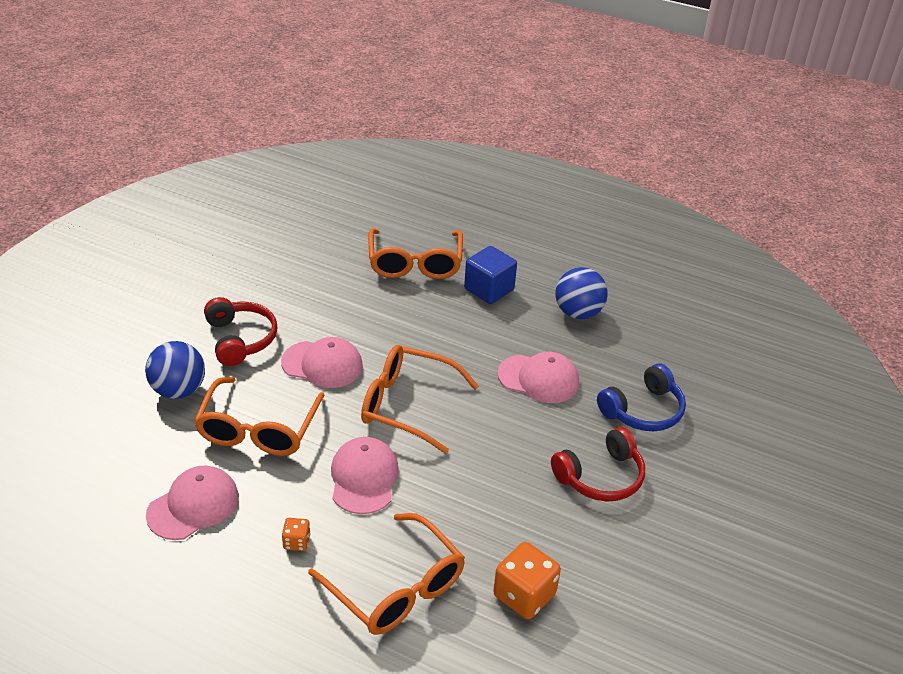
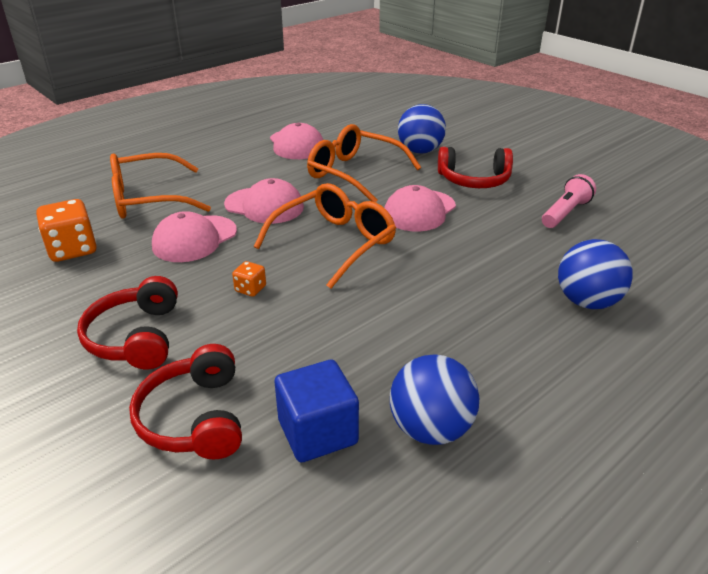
camera: 115 degrees right, 5 degrees down
(286, 279) = (565, 213): none -> pink flashlight
(296, 542) = (229, 172): orange dice -> orange dice (250, 289)
(415, 263) = (587, 302): orange glasses -> blue ball
(489, 289) = (514, 351): blue cube -> blue cube (317, 432)
(538, 379) = (316, 341): pink cap -> pink cap (194, 239)
(643, 410) = (195, 418): blue headphones -> red headphones

